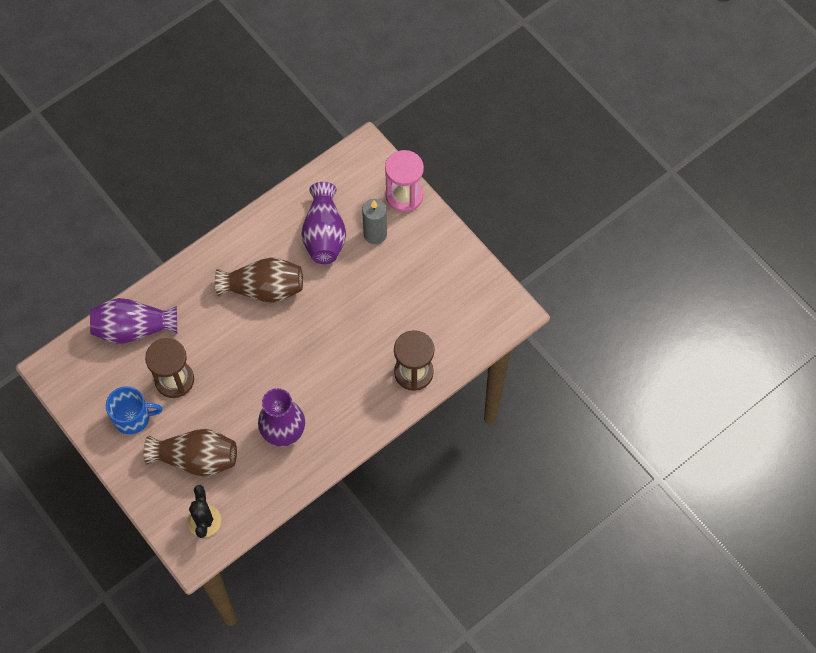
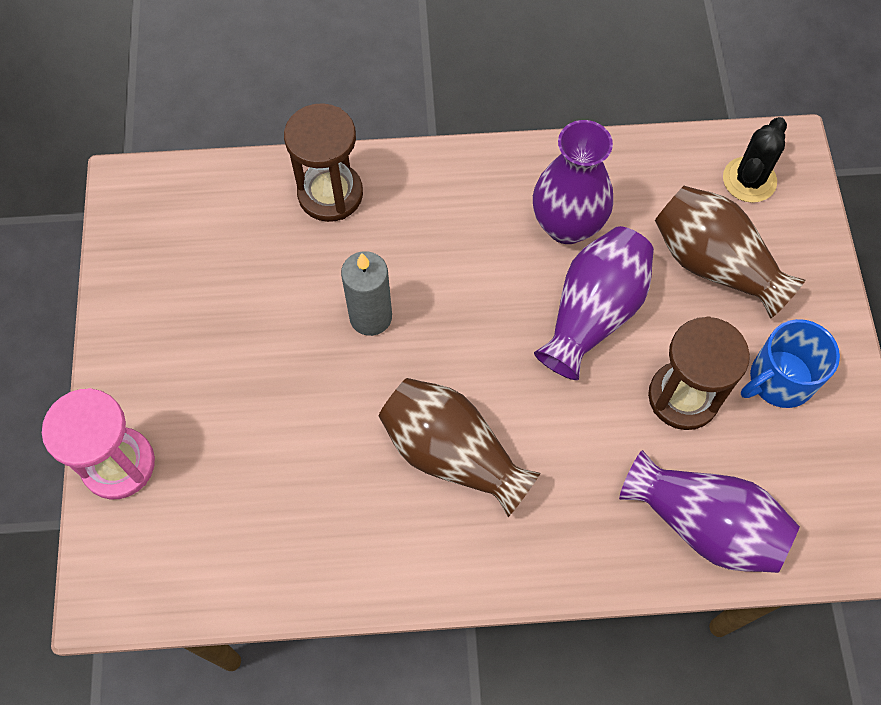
camera: 145 degrees left, 0 degrees up
(133, 417) = (779, 380): blue mug -> blue mug turned 60 degrees counterclockwise
(324, 234) = (293, 483): purple vase -> purple vase (593, 313)
(375, 234) = (215, 430): grey candle -> grey candle (370, 317)

